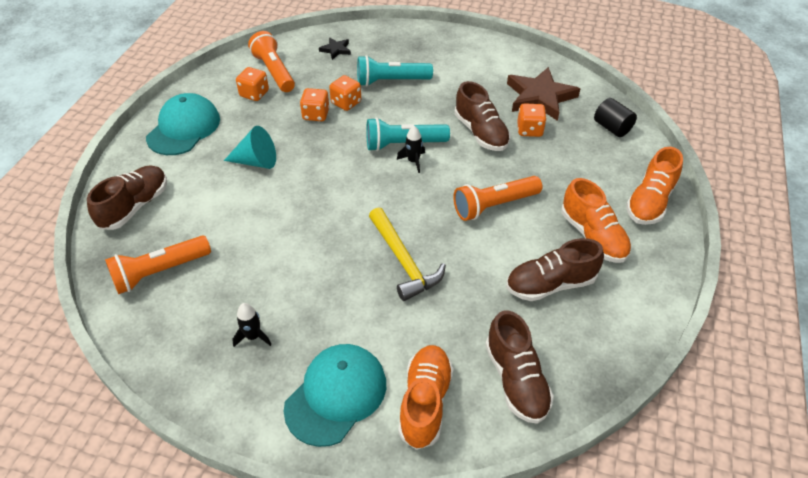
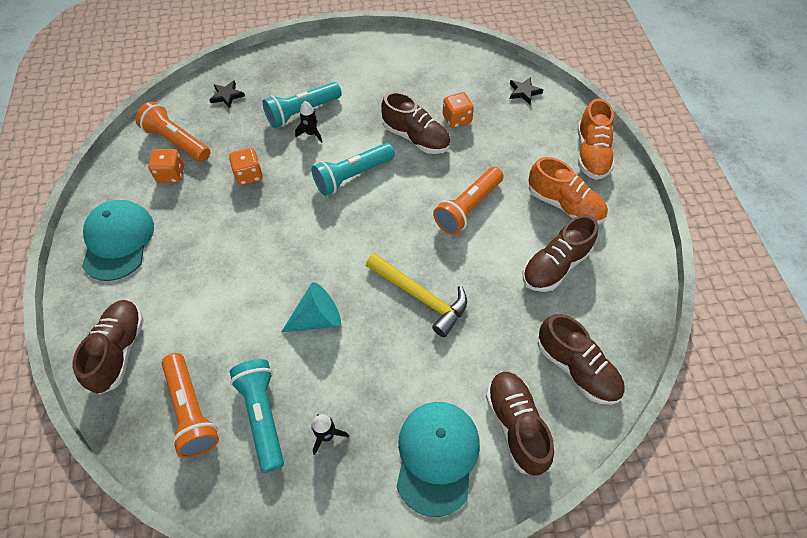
camera: 25 degrees left, 10 degrees up
(160, 272) = (192, 411): orange flashlight -> orange flashlight turned 60 degrees counterclockwise
(211, 299) = (263, 415): none -> turquoise flashlight
(256, 161) = (219, 249): turquoise cone -> turquoise cone (317, 318)
(346, 103) = (271, 151): orange dice -> none
(413, 161) = (371, 190): black rocket -> black rocket (311, 133)
(425, 402) = (516, 425): orange shoe -> brown shoe
(540, 97) = (447, 82): brown star -> none
(612, 128) = (524, 92): black cylinder -> black star

